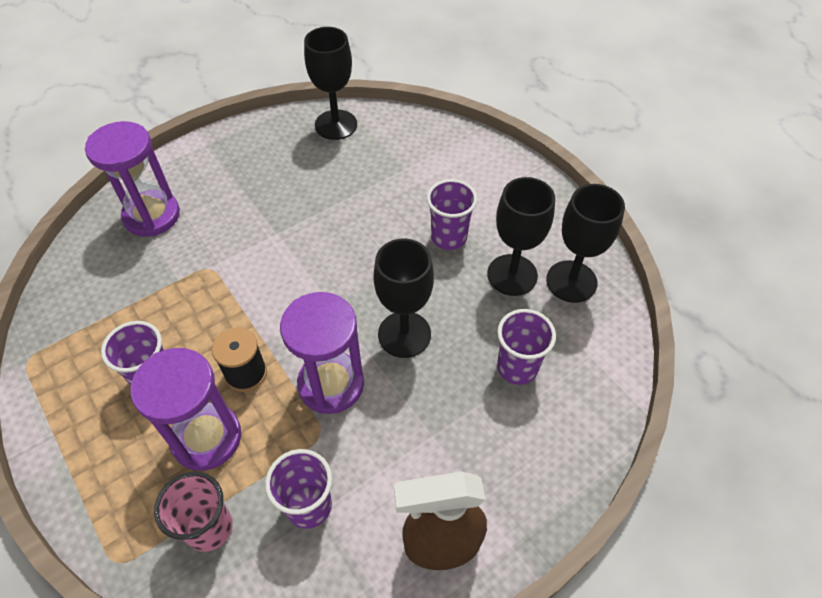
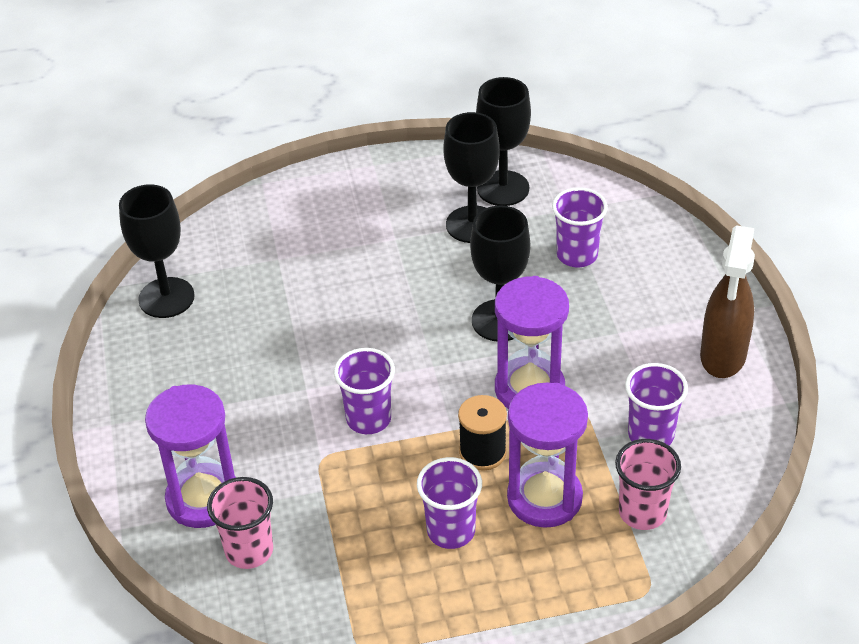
camera: 65 degrees left, 10 degrees down
(109, 258) = (249, 551): none -> pink cup
(449, 237) = (398, 254): purple cup -> purple cup (368, 419)

